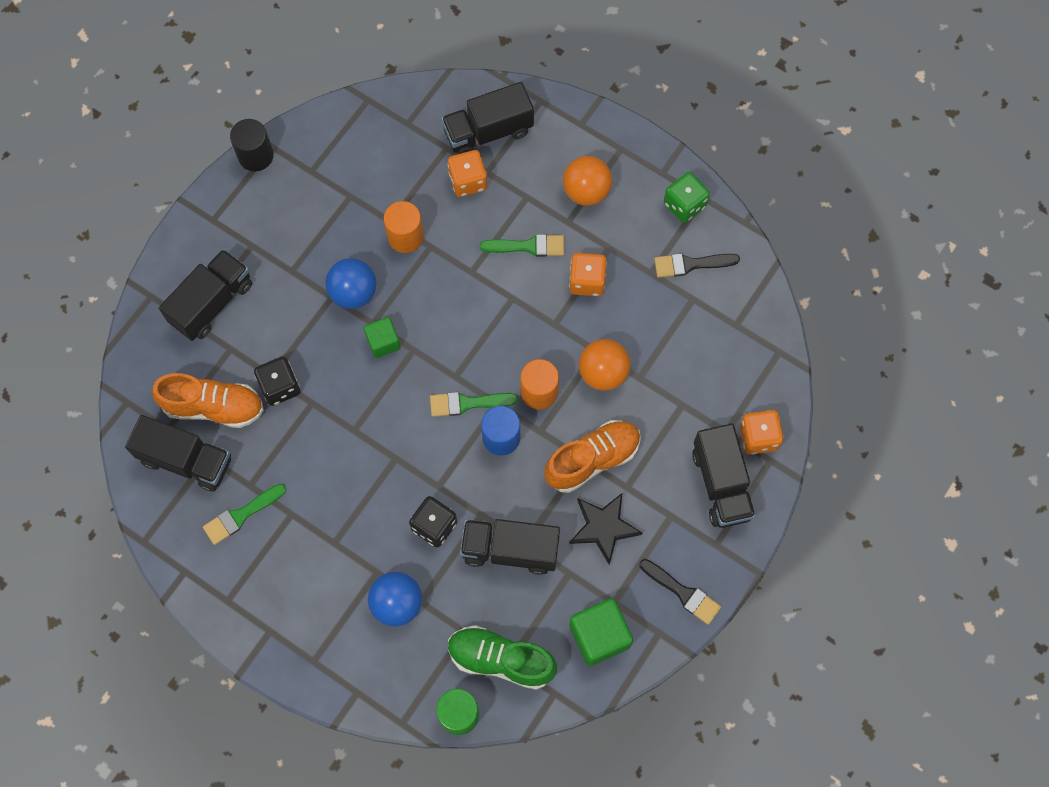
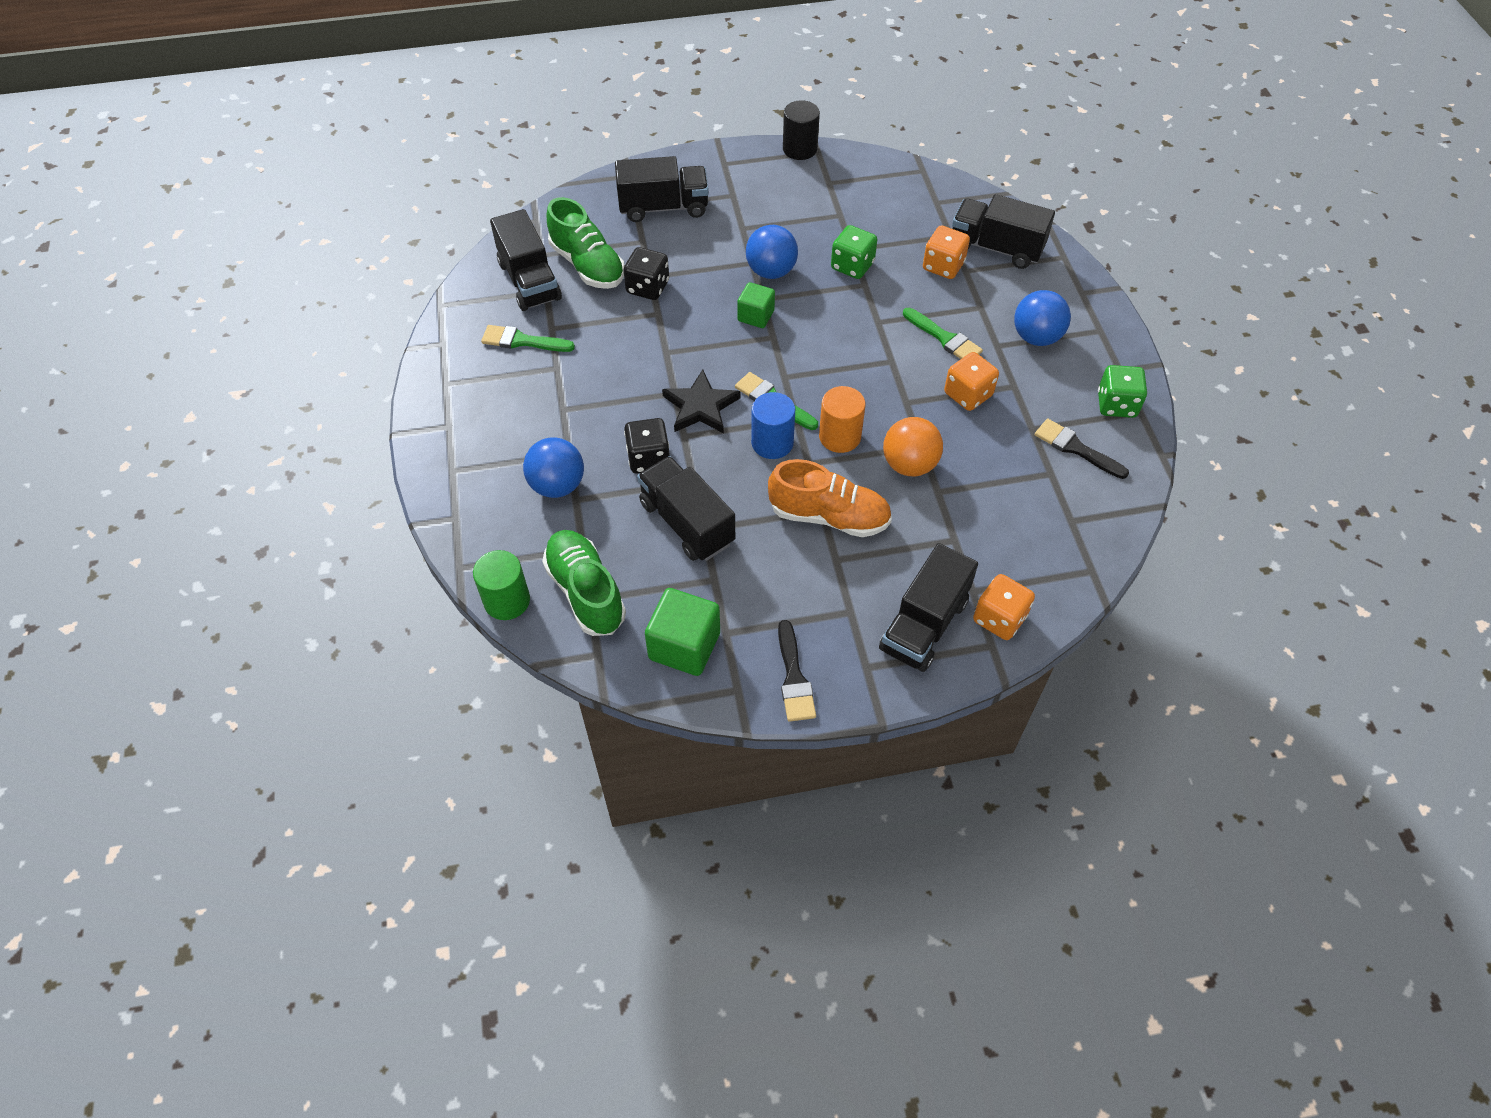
camera: 45 degrees right, 15 degrees down
(214, 407) = (587, 265): orange shoe -> green shoe
(405, 237) = (852, 266): orange cylinder -> green dice
(586, 191) = (1036, 337): orange ball -> blue ball
(603, 527) = (781, 571): black star -> black star (700, 406)

